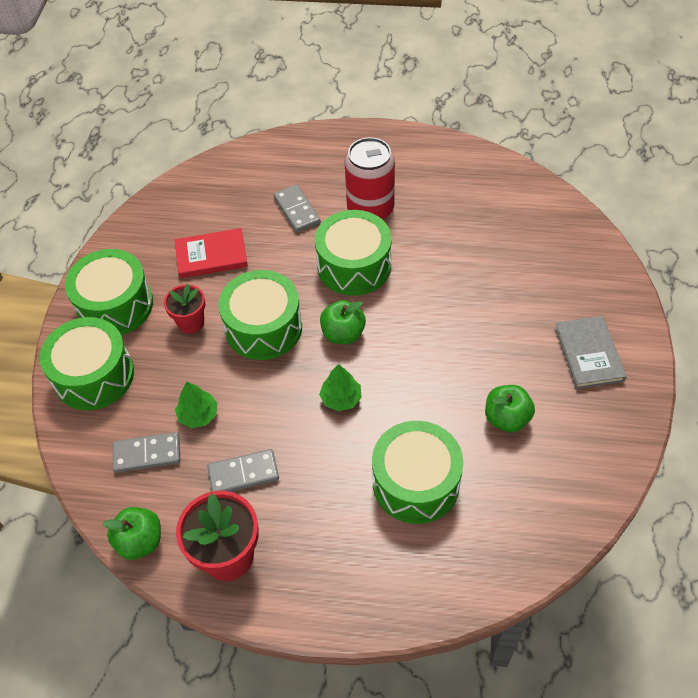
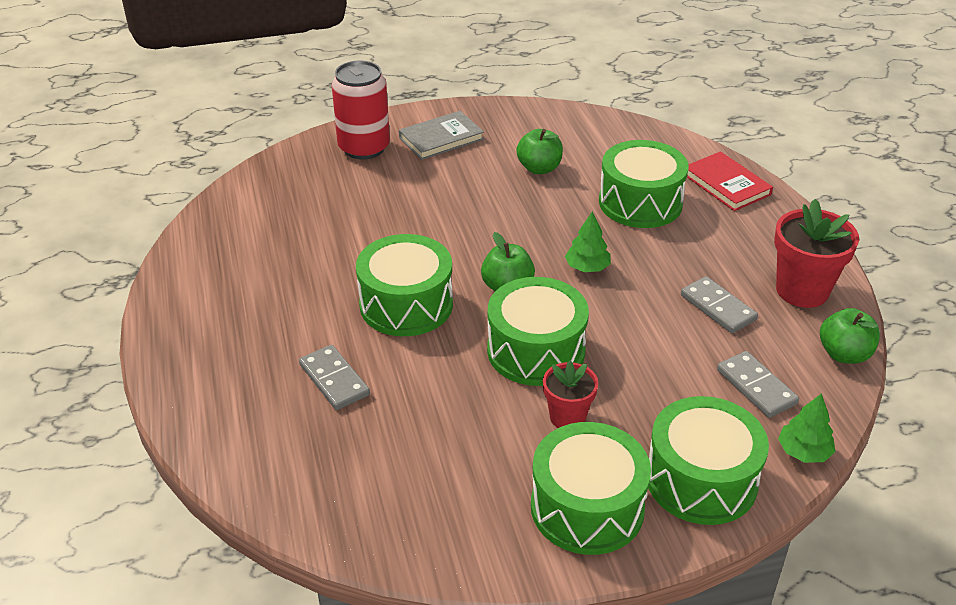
camera: 115 degrees left, 15 degrees down
(198, 415) = (681, 364): green tree -> green tree (803, 452)
(211, 256) = (451, 438): red book -> red book (726, 184)
(297, 210) = (334, 380): grey domino -> grey domino turned 75 degrees counterclockwise
(370, 209) = (308, 314): red can -> red can (364, 148)

